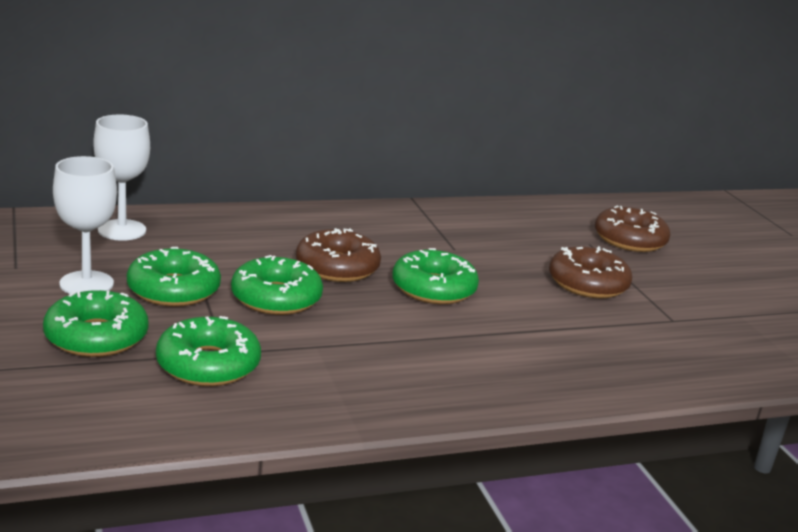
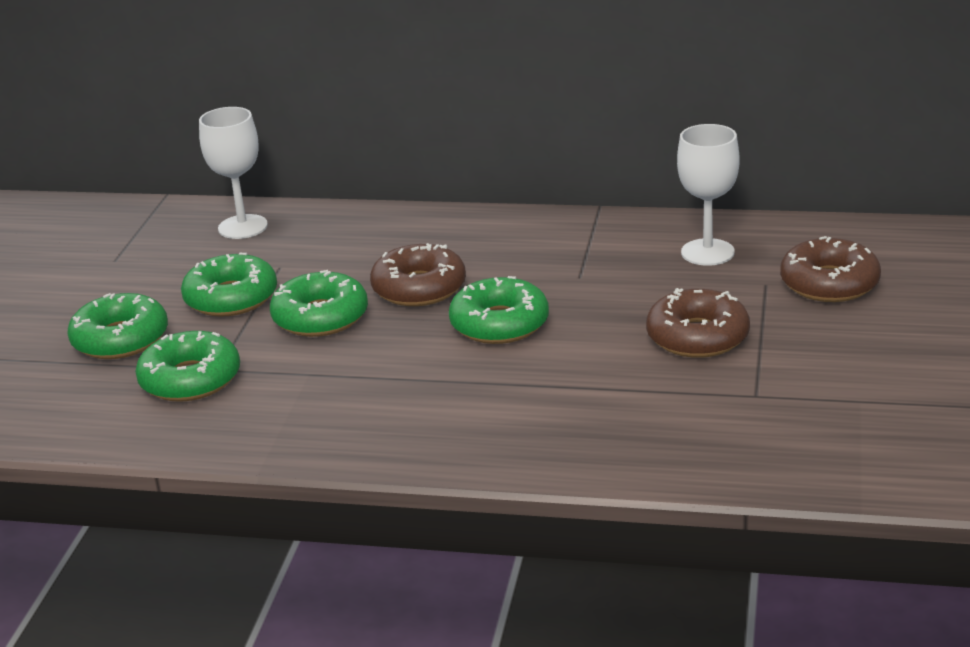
camera: 35 degrees right, 5 degrees up
(86, 284) = (159, 283): white goblet -> white goblet (707, 252)

